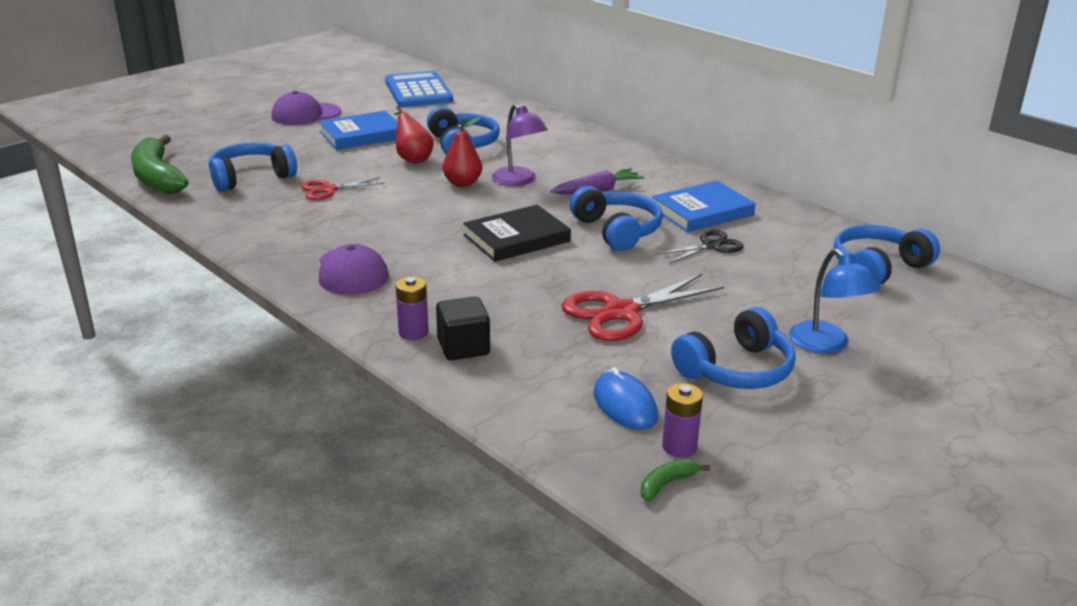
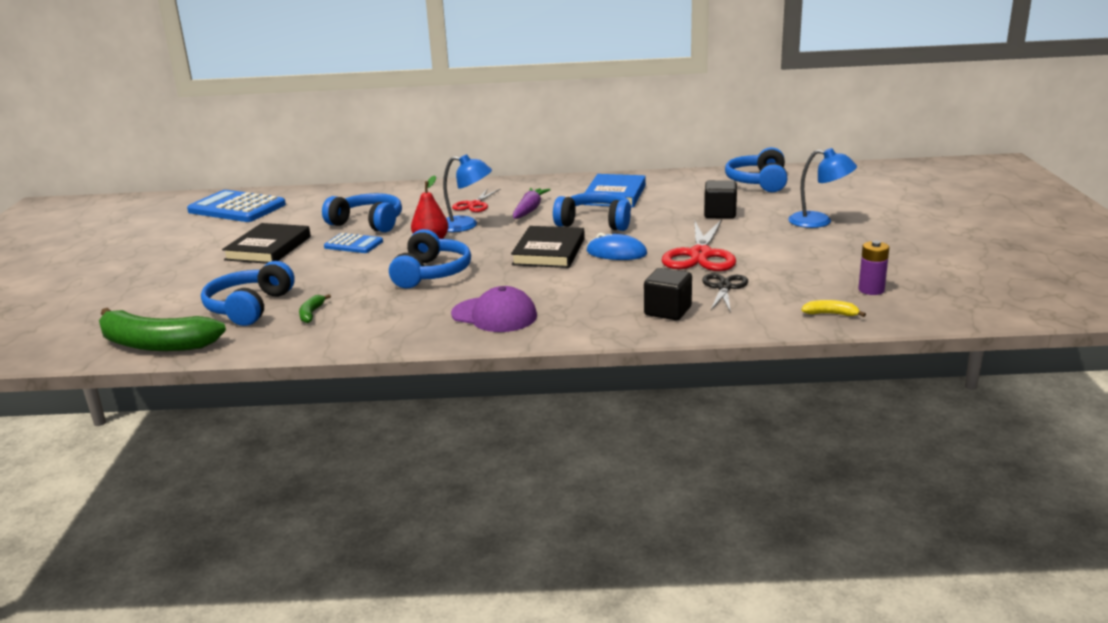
camera: 45 degrees left, 5 degrees down
(306, 114) = (176, 255): purple cap -> none
(328, 190) = (340, 286): red scissors -> red scissors (474, 205)
(362, 135) = (268, 248): blue book -> black book
(413, 159) = (353, 244): red pear -> blue calculator
(413, 332) = (621, 320): purple battery -> none
(519, 181) = (466, 225): purple lamp -> blue lamp
(578, 443) = (831, 314): none -> yellow banana
(625, 405) = (807, 289): blue mouse -> blue mouse (616, 253)
(667, 483) = (903, 305): green banana -> green banana (311, 313)
(711, 246) = (662, 207): black scissors -> black scissors (724, 287)
(736, 370) = (812, 250): blue headphones -> blue headphones (431, 273)
(747, 281) = (720, 214): none -> black cube

